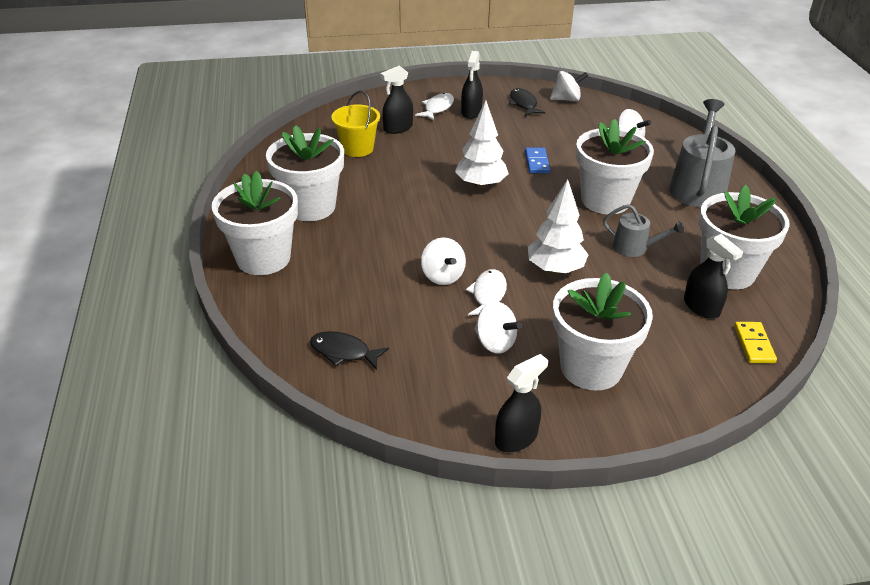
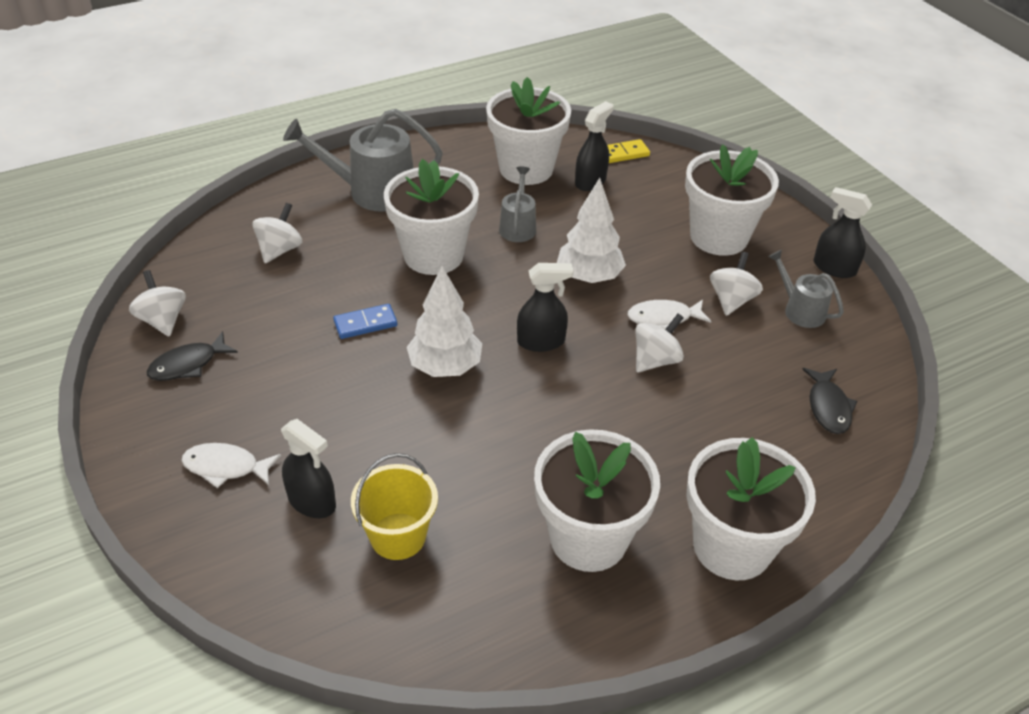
camera: 110 degrees left, 5 degrees up
(463, 384) = (800, 310): none -> grey watering can
(471, 112) = (230, 421): black spray bottle -> black spray bottle (541, 341)

